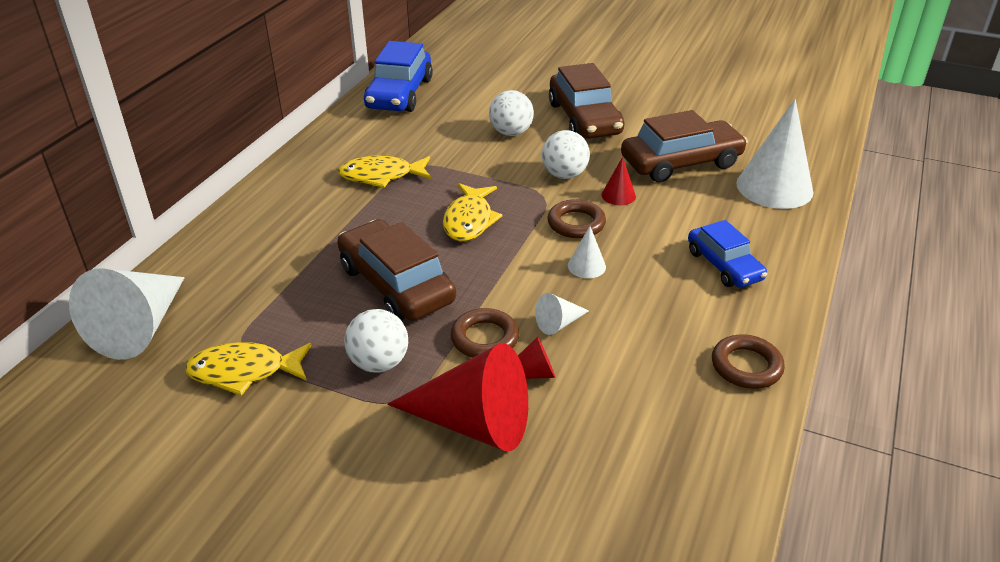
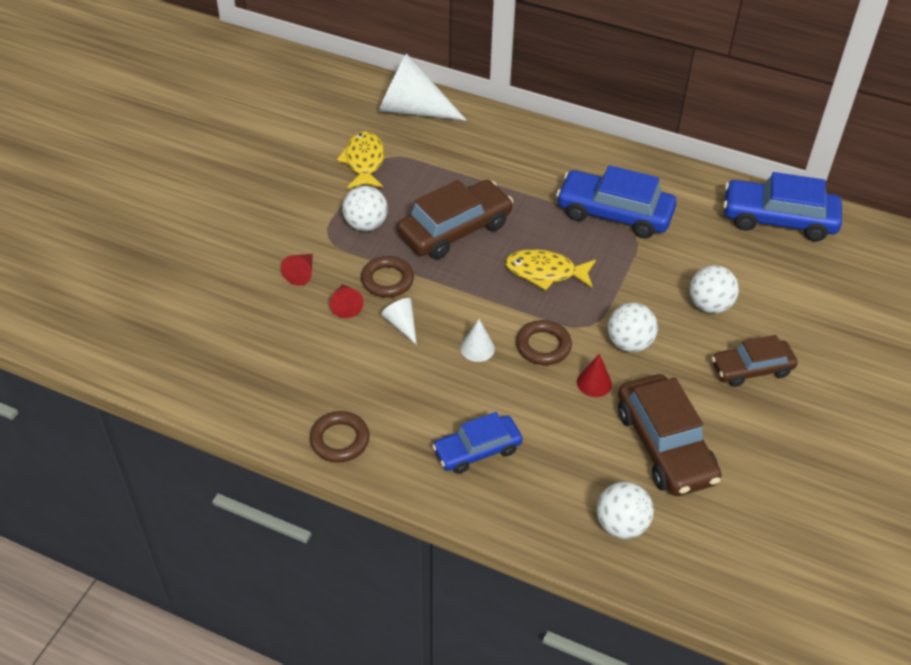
camera: 90 degrees right, 10 degrees up
(381, 176) = (614, 213): yellow fish -> blue car
(474, 423) = (301, 273): red cone -> red cone, size x0.45
(584, 119) = (751, 369): brown car -> brown car, size x0.63
(774, 187) = (621, 525): white cone -> white ball

